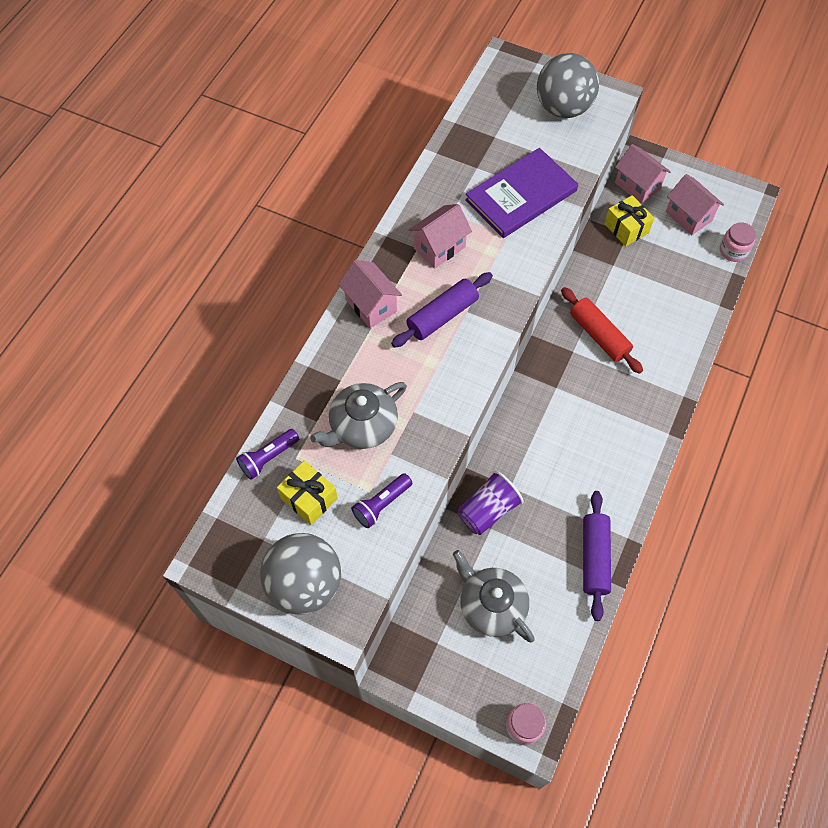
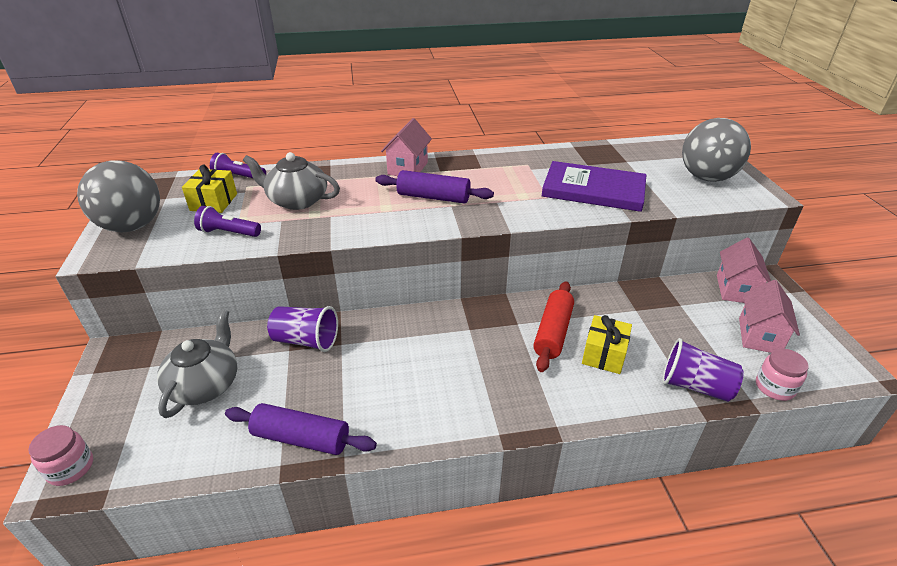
camera: 55 degrees right, 25 degrees down
(439, 247) = (493, 175): pink house -> none
(594, 558) = (301, 438): purple rolling pin -> purple rolling pin turned 45 degrees clockwise
(626, 228) = (684, 301): yellow gift -> yellow gift (604, 354)
(704, 292) = (695, 386): none -> purple cup

